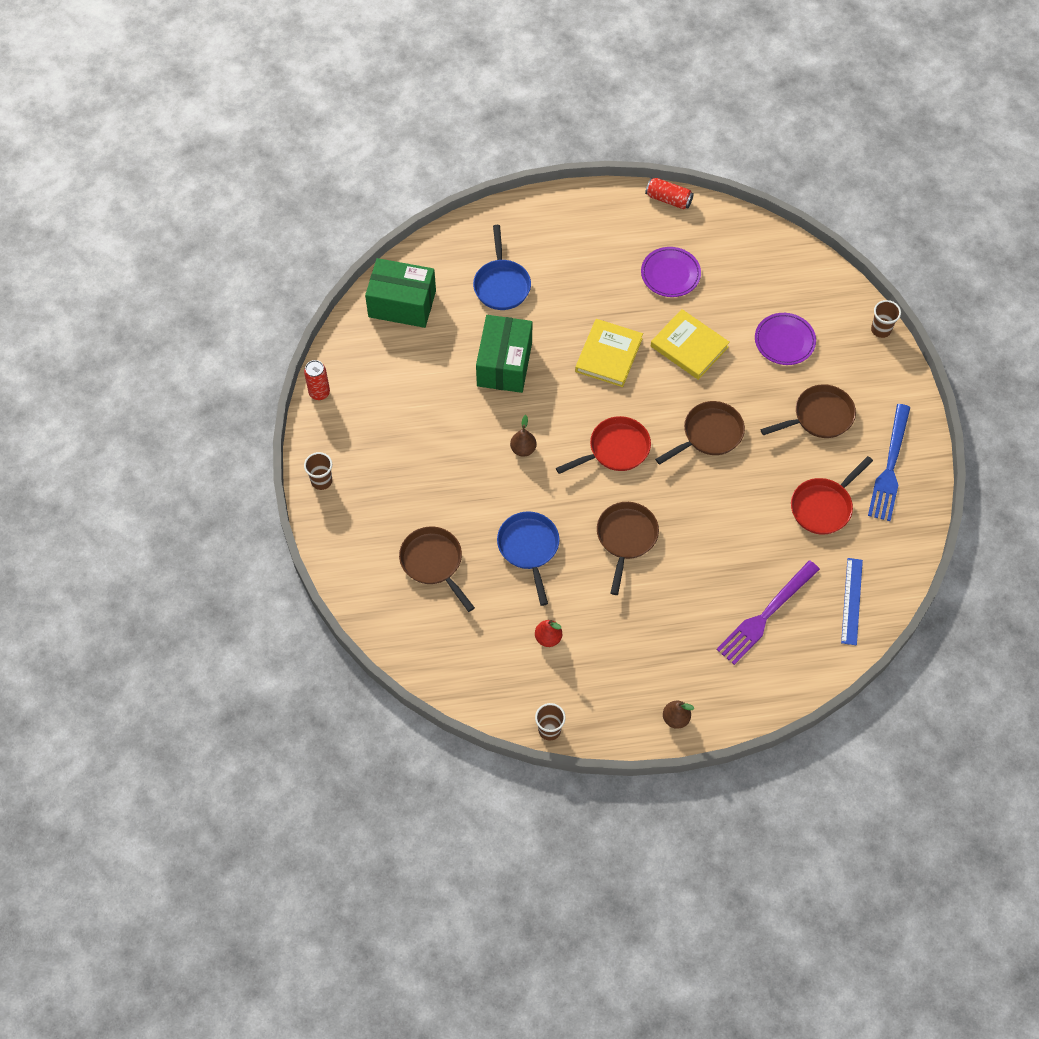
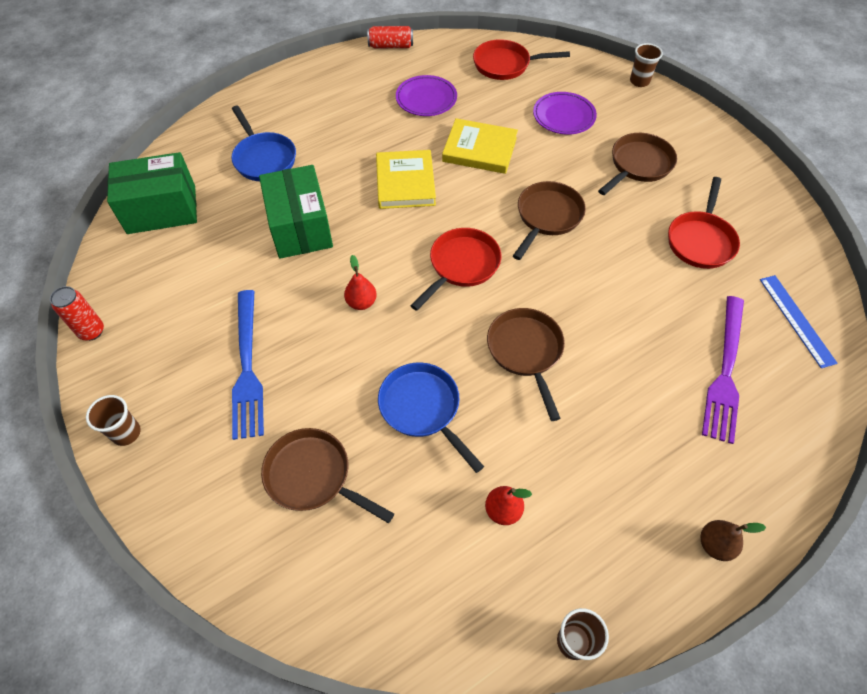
camera: 25 degrees left, 5 degrees down
(523, 449) = (361, 302): brown pear -> red pear
(765, 262) = (505, 65): none -> red pan
(890, 466) = (732, 183): blue fork -> blue fork (247, 367)

